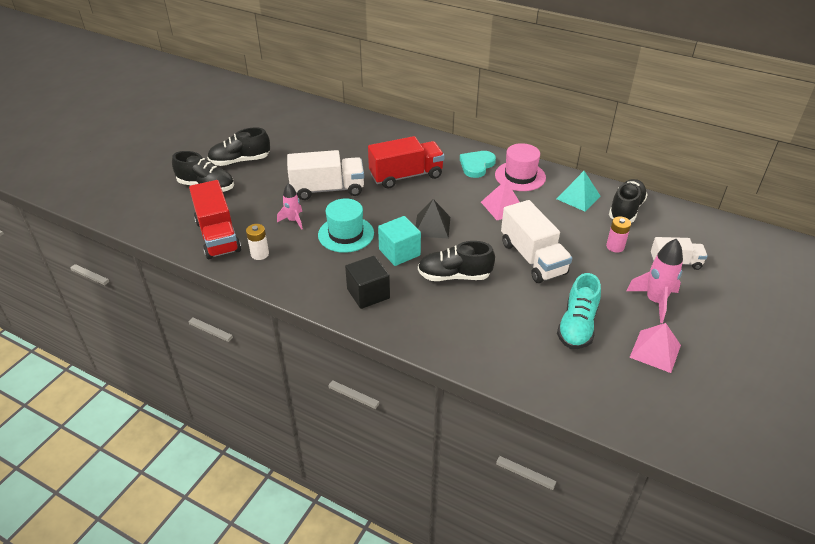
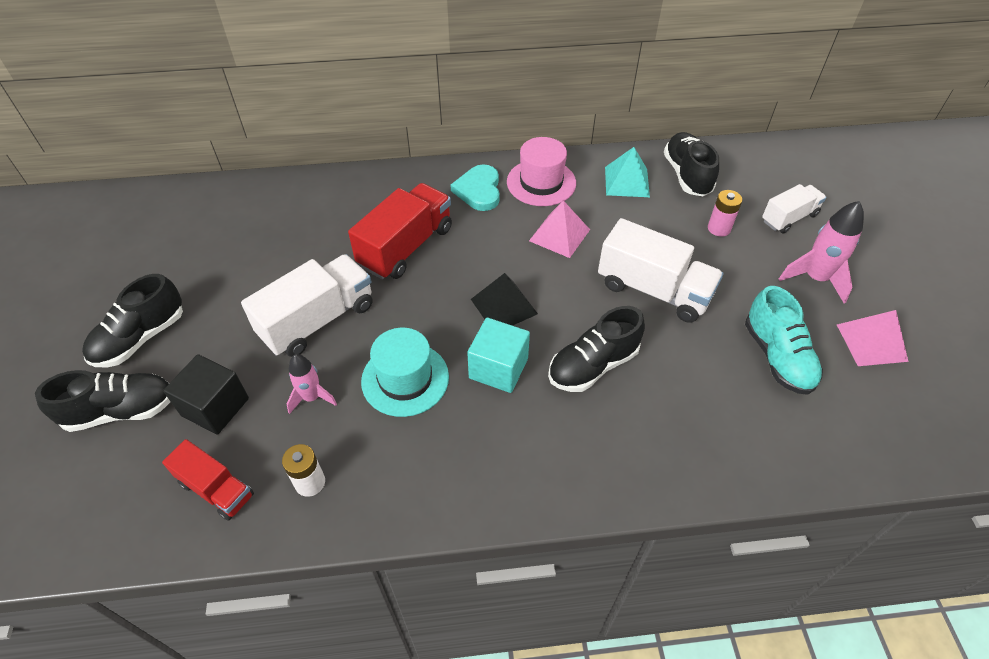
camera: 35 degrees left, 10 degrees up
(218, 236) = (216, 489): red truck -> red truck, size x0.60
(368, 294) = (515, 456): black cube -> black cube (215, 407)

